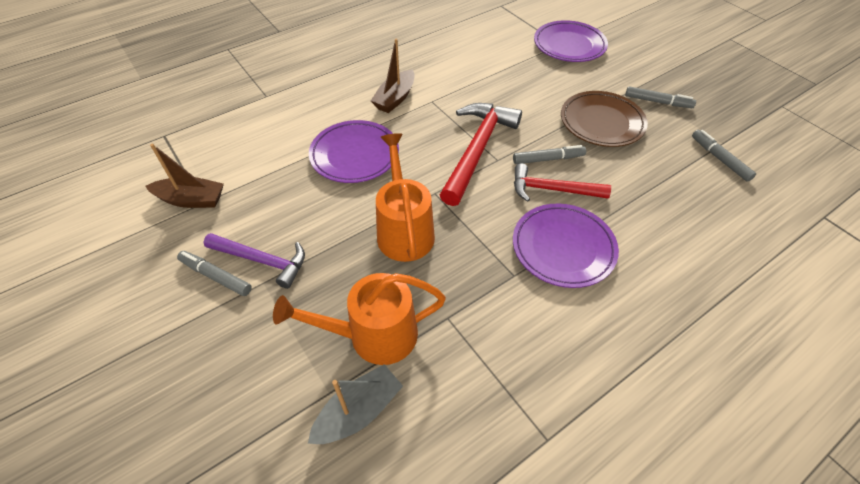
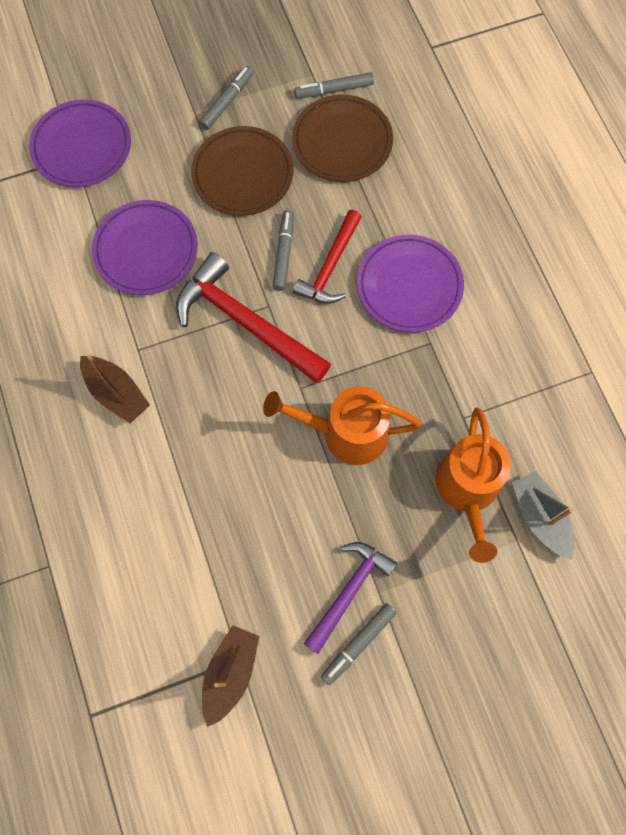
camera: 75 degrees left, 20 degrees up
(354, 155) = (211, 464): purple plate -> purple plate (146, 251)
(674, 174) = (342, 142): none -> brown plate

